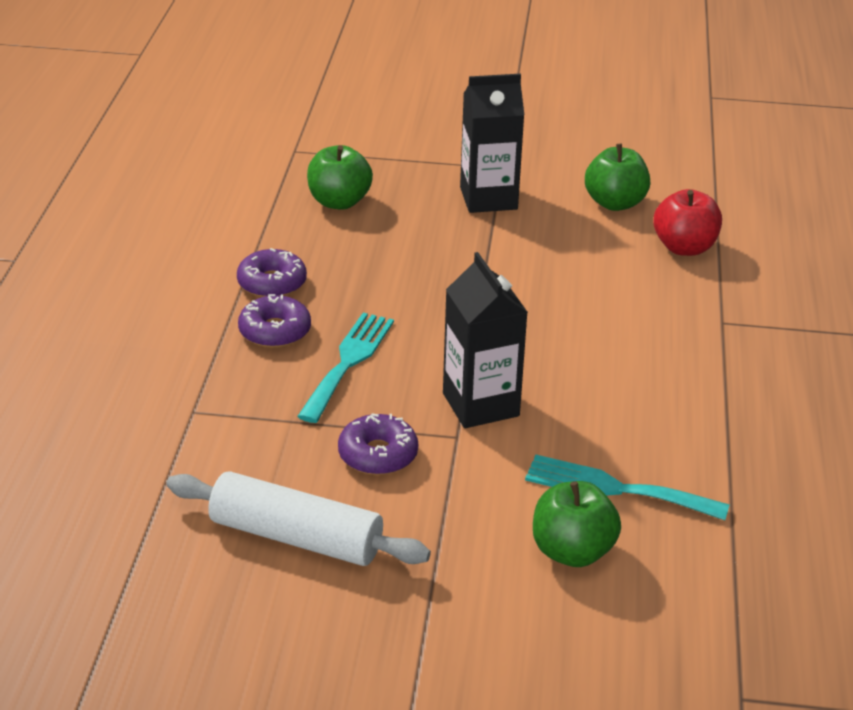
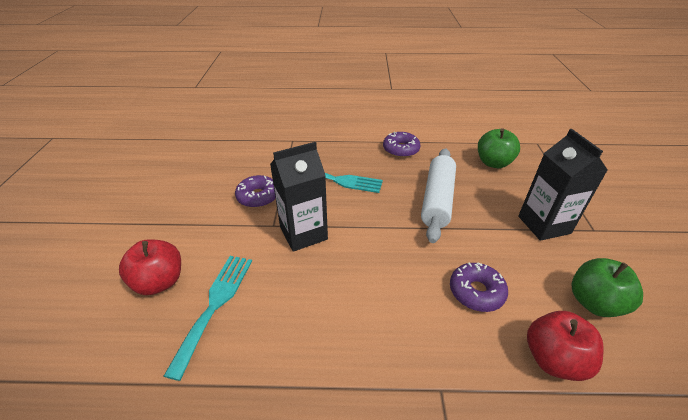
camera: 85 degrees right, 5 degrees up
(275, 331) = (358, 155): purple donut -> purple donut (476, 292)
(296, 537) = (199, 177): white rolling pin -> white rolling pin (437, 200)
(572, 551) = (159, 282): green apple -> red apple

